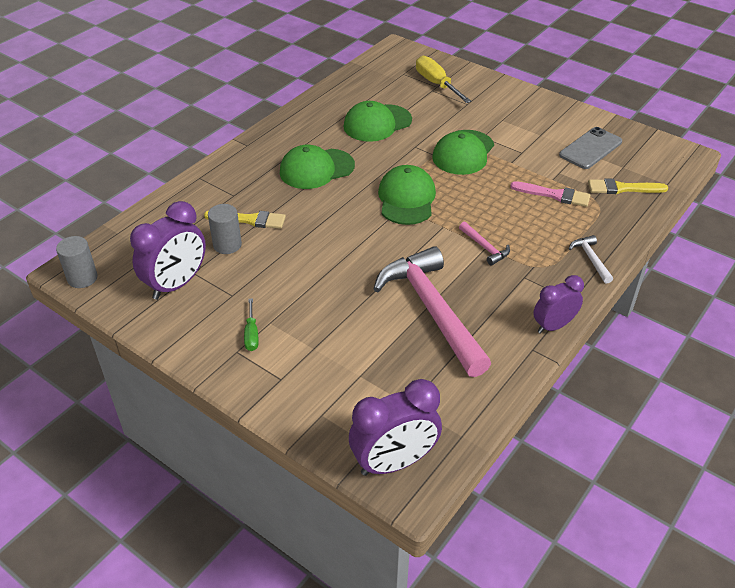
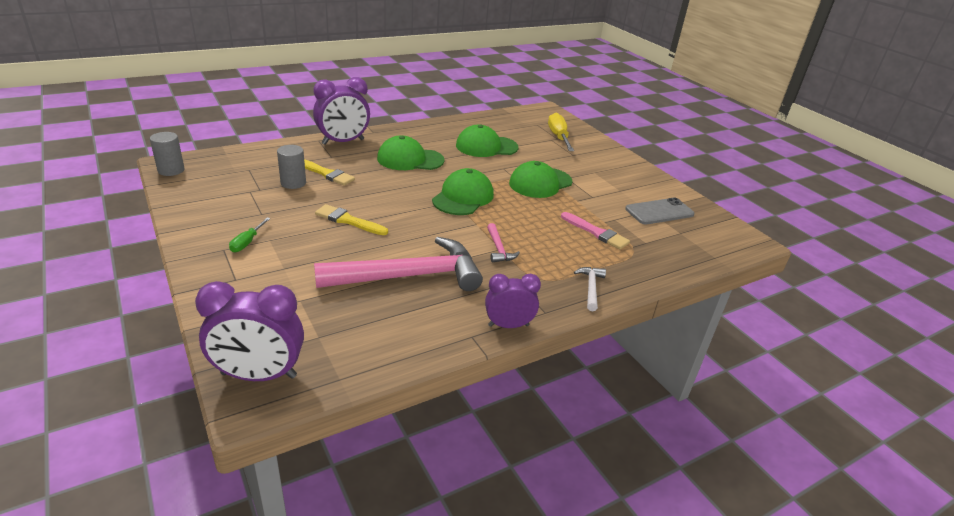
camera: 20 degrees right, 10 degrees down
(176, 284) = (230, 194): purple clock -> purple clock (343, 142)
(432, 310) = (409, 276): pink hammer -> pink hammer turned 75 degrees clockwise
(622, 188) = (667, 247): yellow brush -> yellow brush (348, 220)

